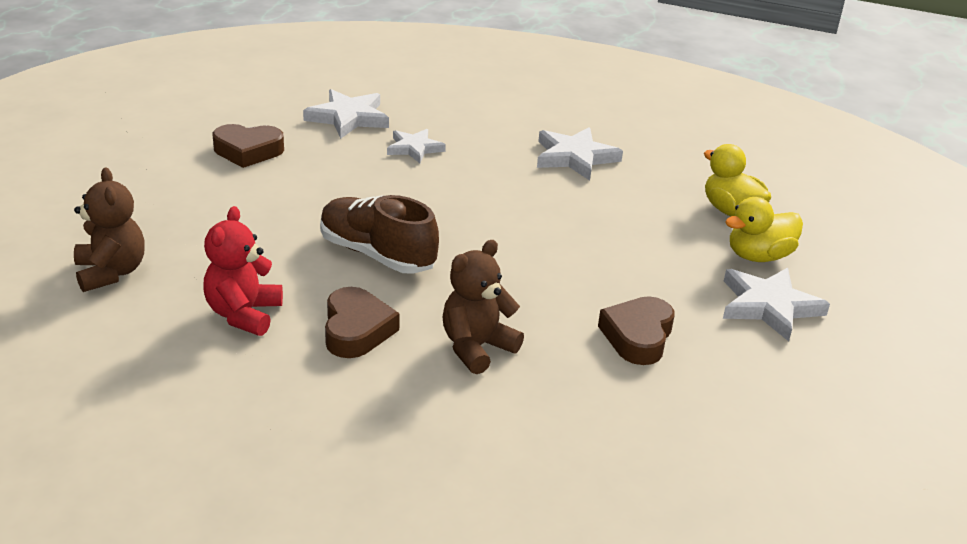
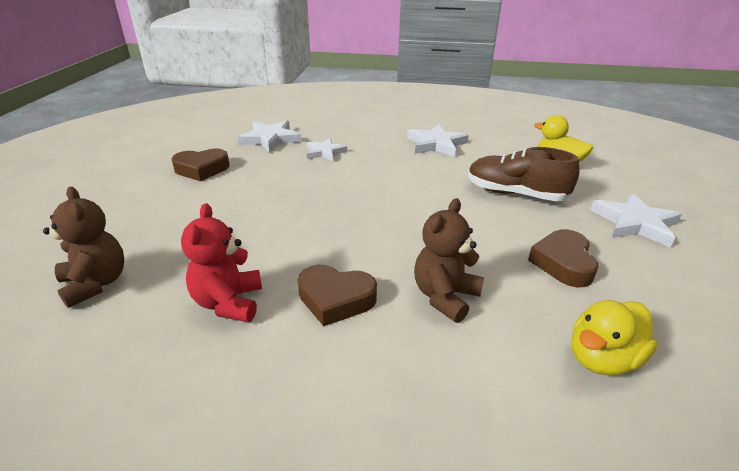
camera: 10 degrees left, 0 degrees up
(356, 330) = (335, 299): brown heart -> brown heart turned 120 degrees clockwise
(377, 254) = (327, 230): brown shoe -> brown shoe (515, 194)
(758, 256) = (599, 189): yellow duck -> yellow duck (602, 358)

